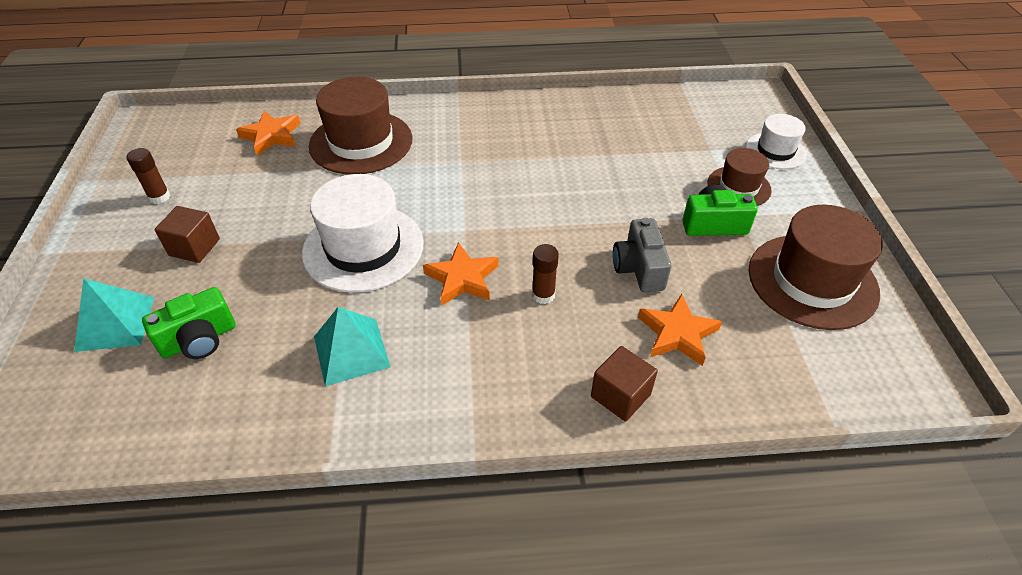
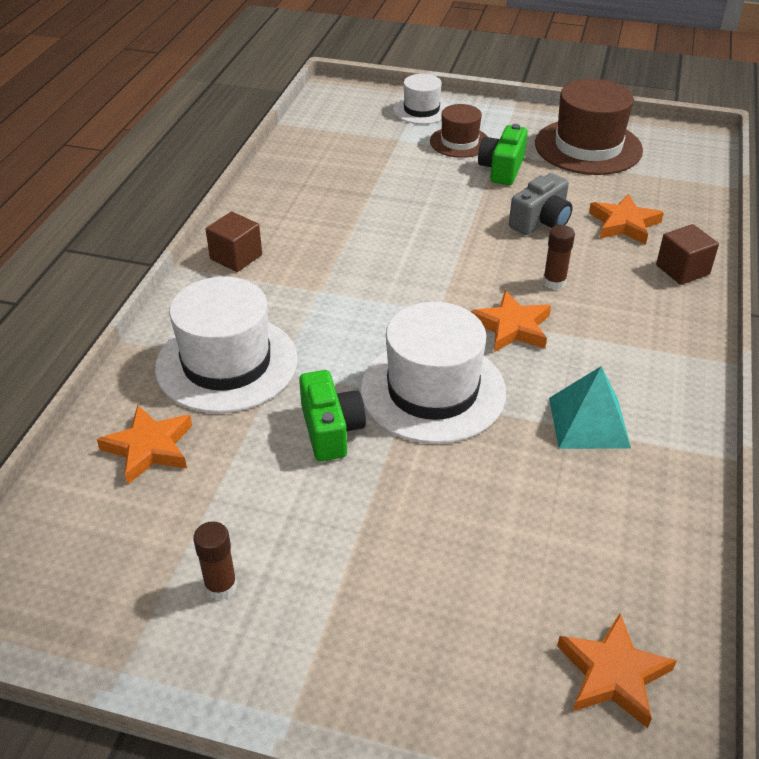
camera: 70 degrees left, 5 degrees down
(80, 407) = (612, 674): none -> orange star
(115, 323) = (476, 639): turquoise pyramid -> none
(194, 247) = (358, 548): brown cube -> brown cube (236, 257)
(199, 339) = (533, 550): green camera -> green camera (331, 430)
(361, 142) = (226, 363): brown hat -> white hat
(639, 268) = (541, 221): grey camera -> grey camera turned 60 degrees counterclockwise

